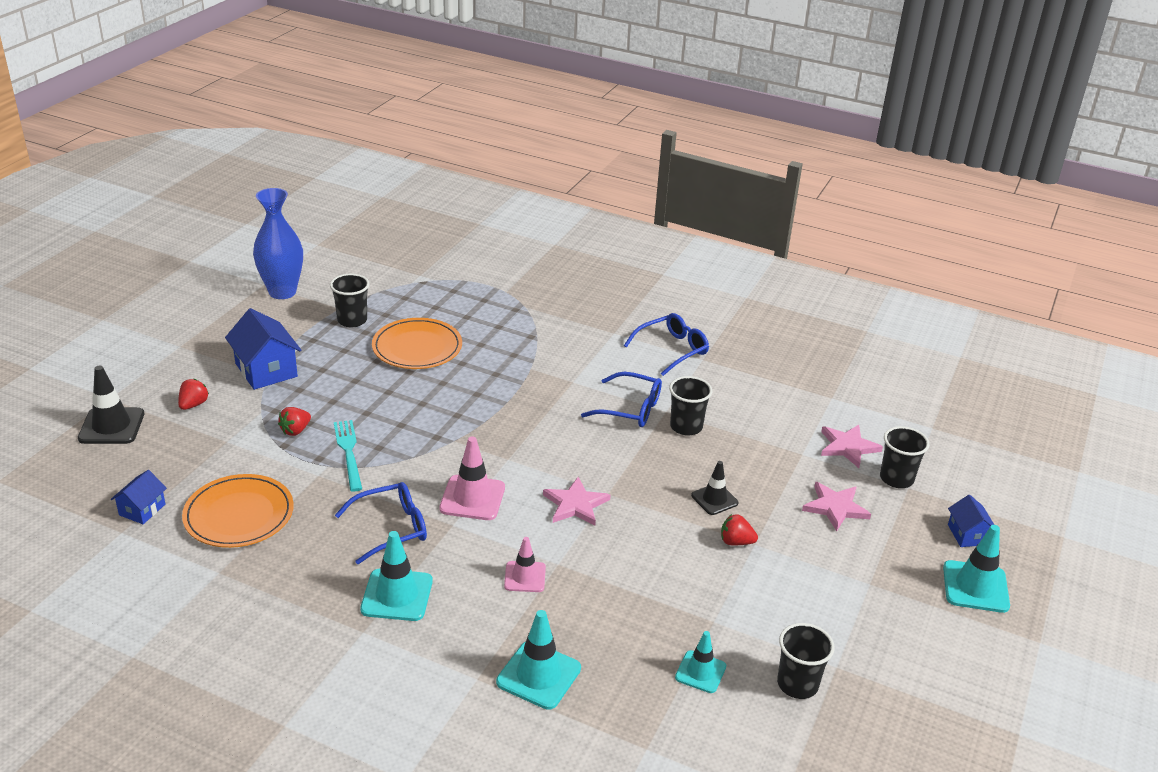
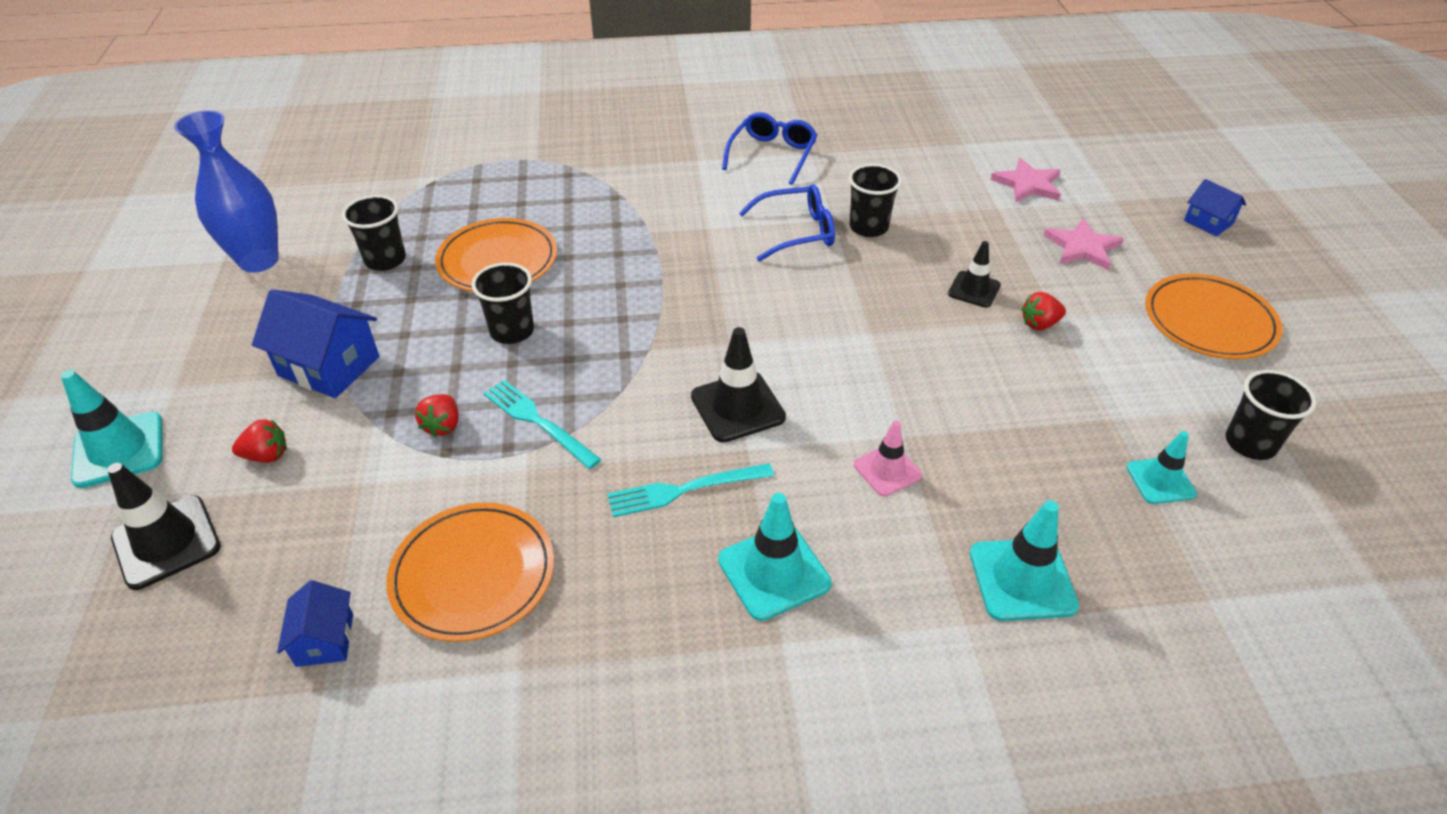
camera: 30 degrees left, 10 degrees up
(193, 404) = (267, 455): red strawberry -> red strawberry turned 90 degrees clockwise
(392, 528) = (684, 490): blue glasses -> turquoise fork
(472, 498) = (737, 407): pink traffic cone -> black traffic cone
(575, 504) = (852, 360): pink star -> none
(872, 599) = (1209, 321): none -> orange plate
(896, 479) = (1098, 196): black cup -> black cup (512, 331)
(975, 587) = (1268, 268): turquoise traffic cone -> turquoise traffic cone (119, 450)

